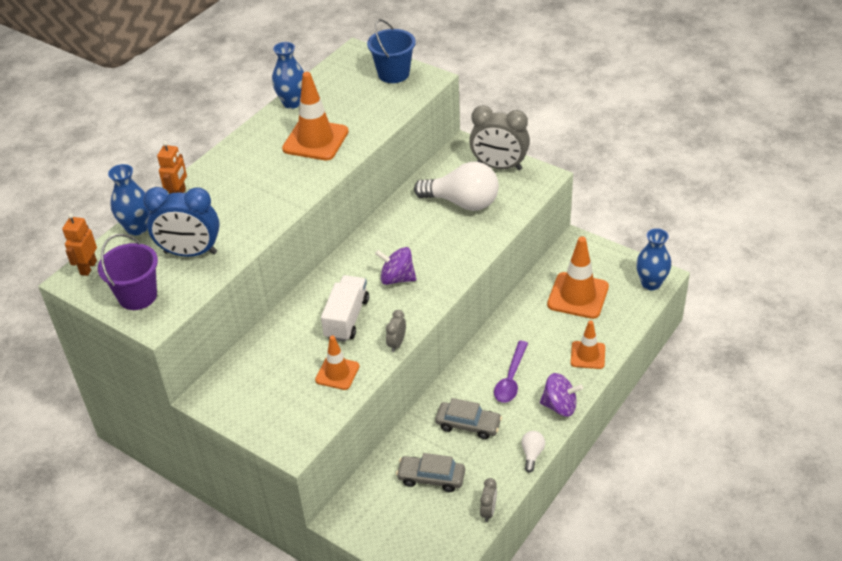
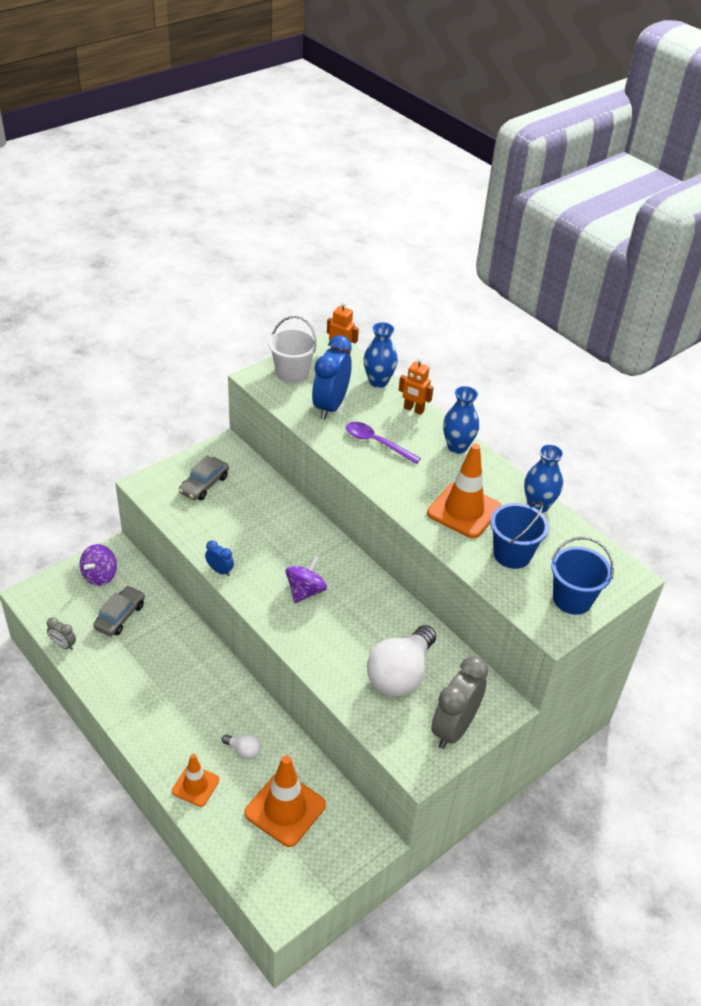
camera: 100 degrees right, 0 degrees up
(137, 296) = (292, 373): purple bucket -> white bucket
(337, 373) = (207, 525): orange traffic cone -> none
(346, 318) = (269, 544): white truck -> none
(358, 107) = (512, 554): none -> blue bucket
(397, 344) = (220, 570): grey clock -> blue clock
(468, 425) = (161, 658): grey car -> grey car (204, 484)
(511, 379) = (198, 707): purple spoon -> purple spoon (376, 443)
(532, 454) = (102, 695): white light bulb -> white light bulb (243, 750)
(560, 406) = (144, 736): purple spinning top -> purple spinning top (100, 576)
(651, 283) = (272, 895): blue vase -> blue vase (457, 447)

